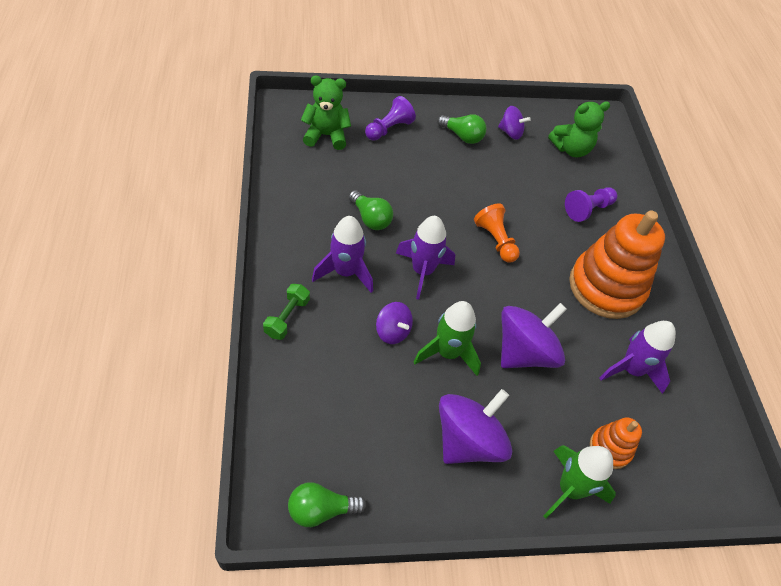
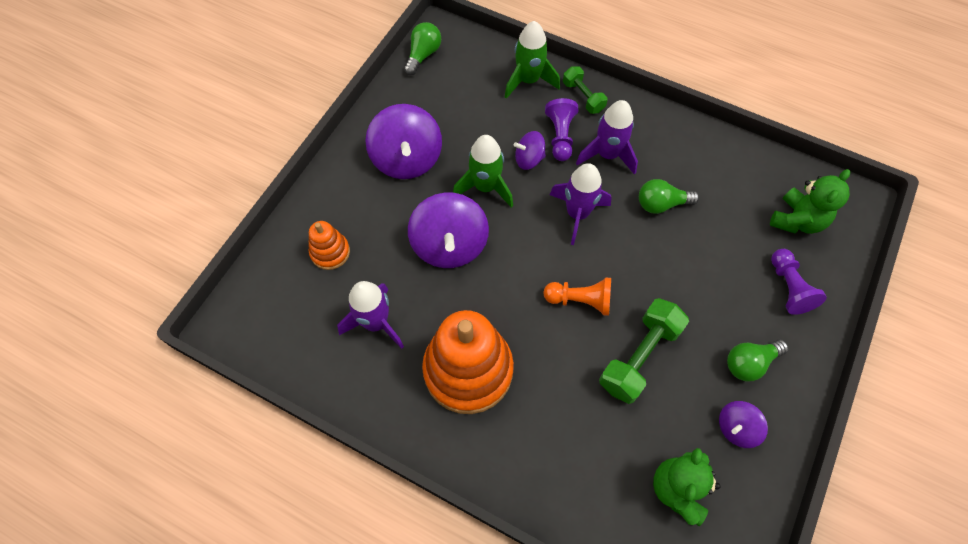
camera: 130 degrees right, 10 degrees up
(508, 192) = (639, 357): none -> green dumbbell
(569, 489) = (326, 202): green rocket -> green rocket (528, 81)
(587, 209) = (574, 432): purple pawn -> purple pawn (560, 136)

